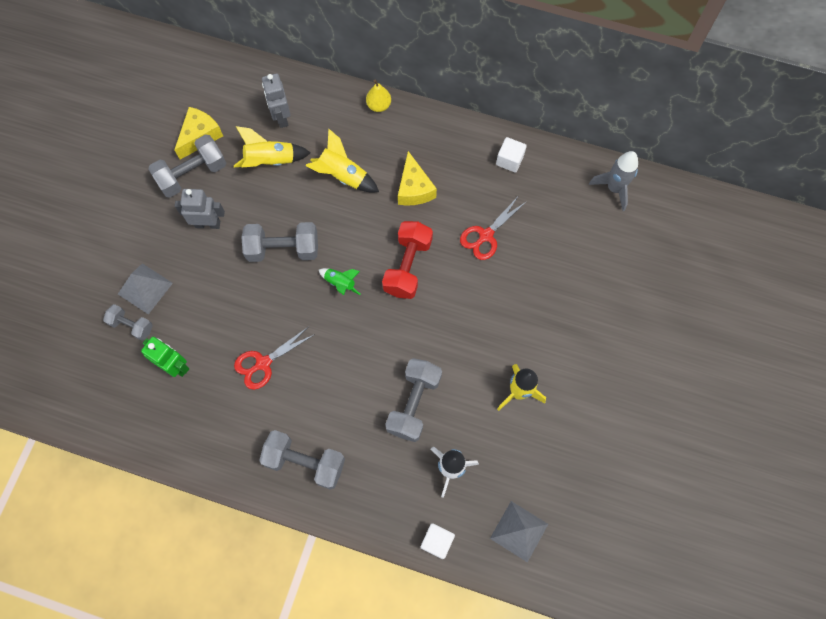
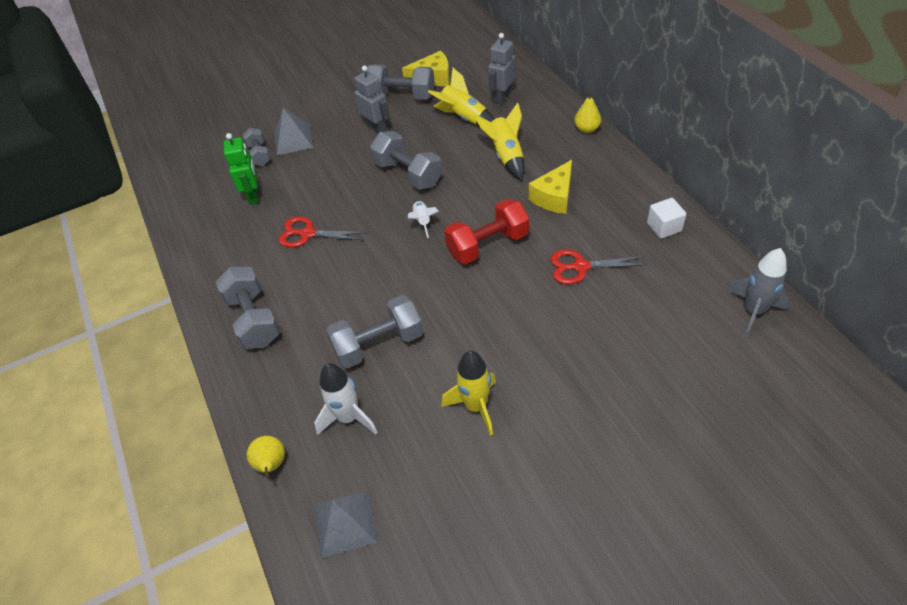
camera: 50 degrees right, 20 degrees down
(340, 283) = (422, 221): green rocket -> white rocket
(437, 541) = (271, 465): white cube -> yellow pear

